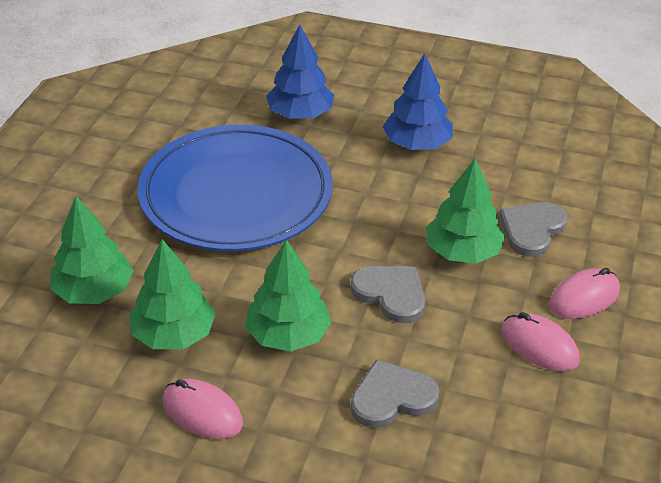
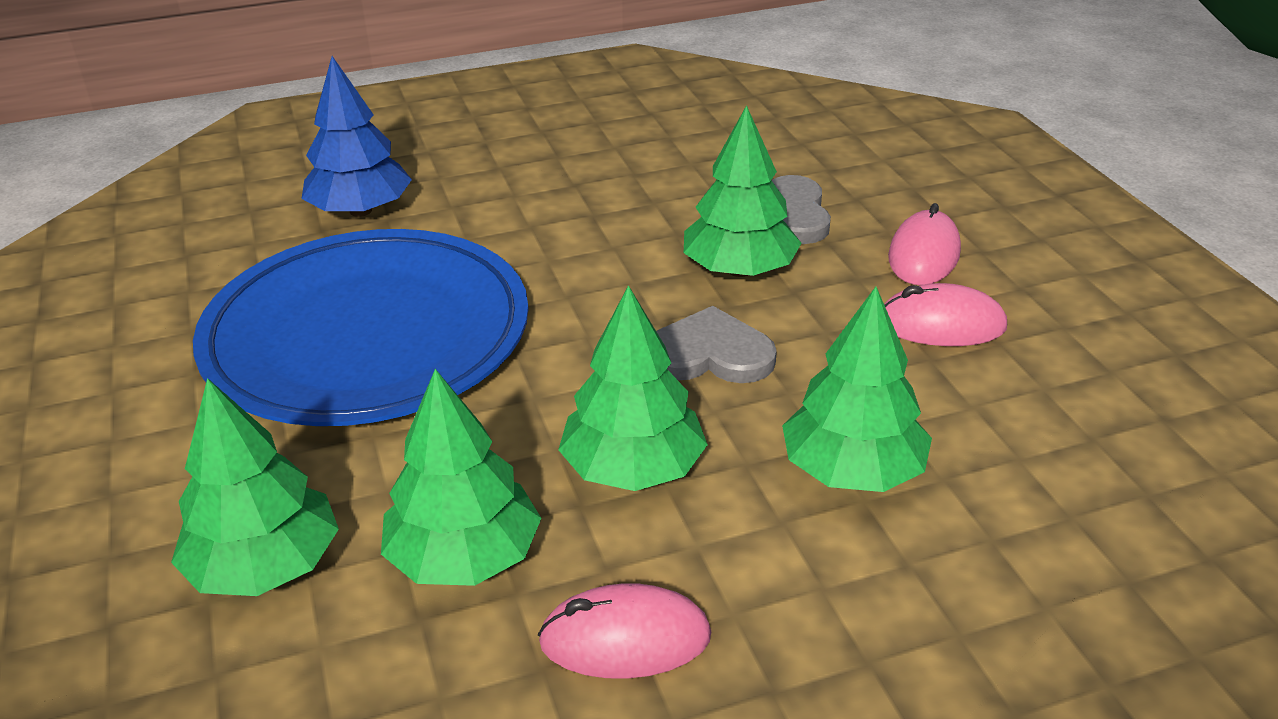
camera: 35 degrees left, 5 degrees down
(392, 397) = (852, 470): grey heart -> green tree
(417, 144) = (552, 185): blue tree -> none

